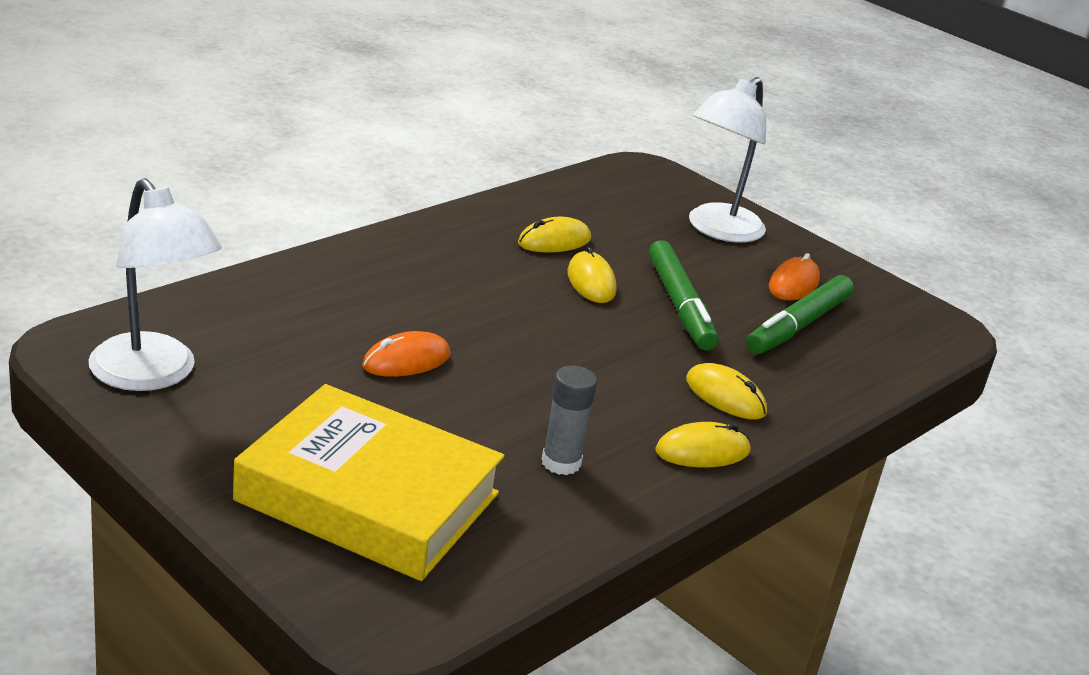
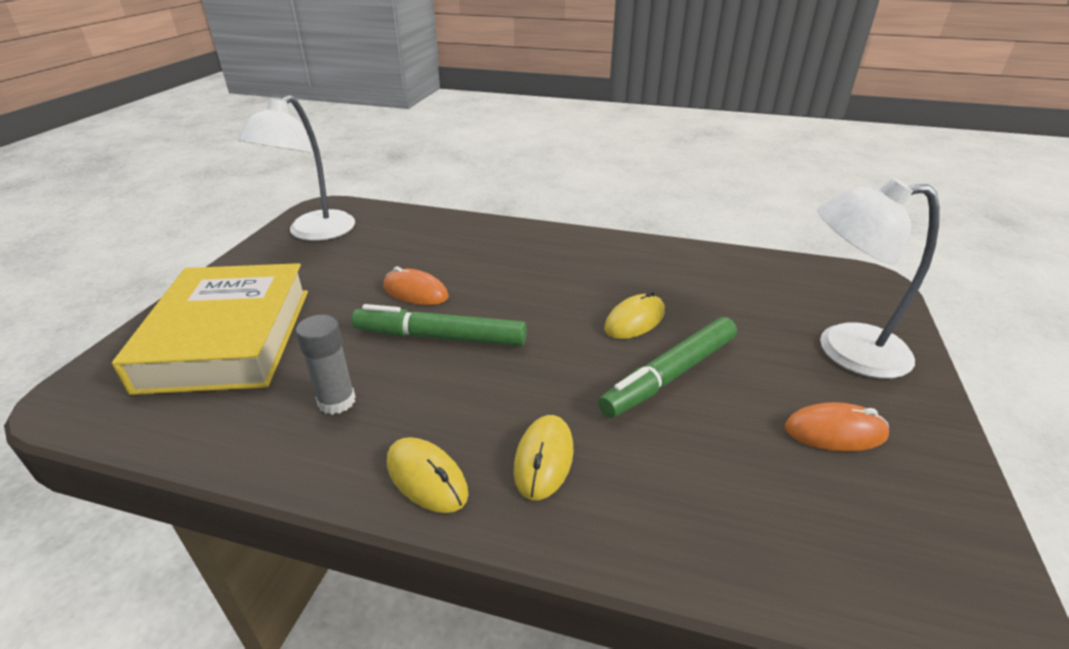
camera: 65 degrees right, 5 degrees up
(554, 241) = (668, 285): yellow mouse -> none
(798, 325) = (755, 464): green marker -> green marker (440, 337)

